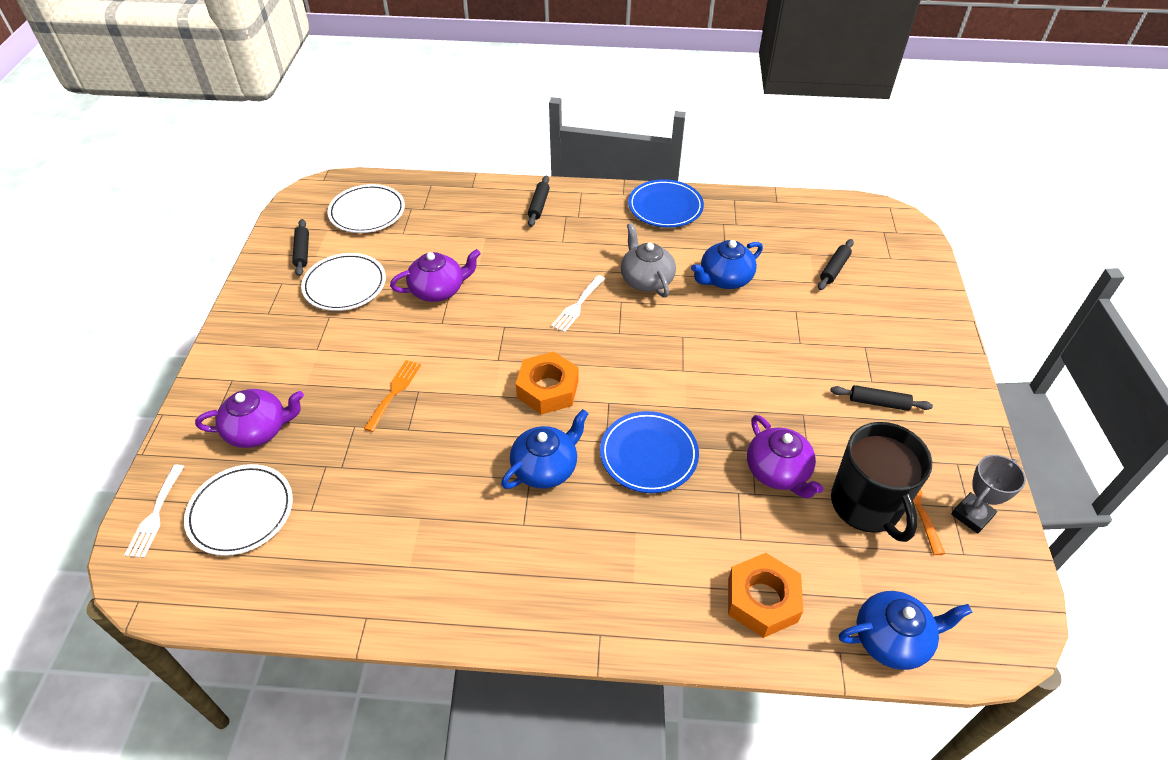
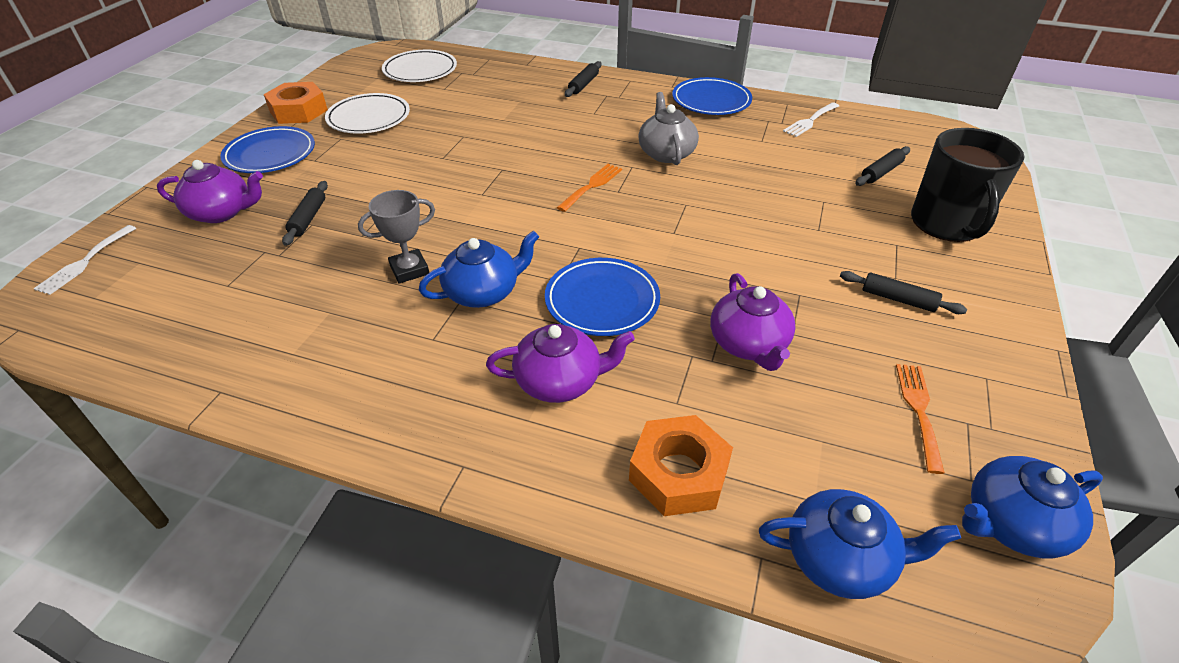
camera: 15 degrees right, 5 degrees down
(241, 512) = (162, 274): white plate -> none
(268, 350) = (270, 154): none -> blue plate
(302, 252) = (346, 90): black rolling pin -> black rolling pin (308, 218)
(394, 392) = (366, 203): orange fork -> orange fork (592, 186)
(438, 290) = (453, 133): purple teapot -> purple teapot (560, 381)
(547, 389) = (520, 226): orange nut -> orange nut (298, 111)
(577, 306) = (585, 163): white fork -> white fork (810, 121)
(724, 279) = (752, 164): blue teapot -> blue teapot (1011, 523)
(866, 505) = (850, 399): black mug -> black mug (946, 224)
(972, 515) = (994, 438): grey trophy -> grey trophy (409, 270)

